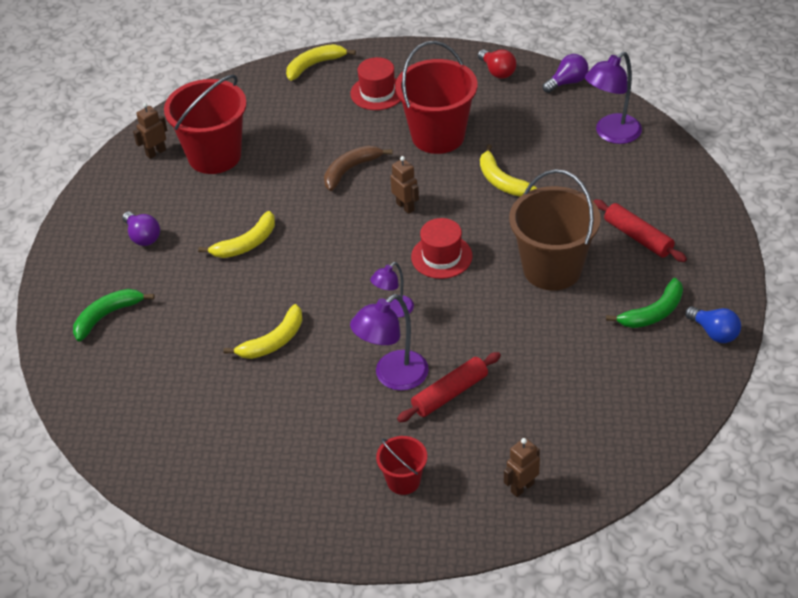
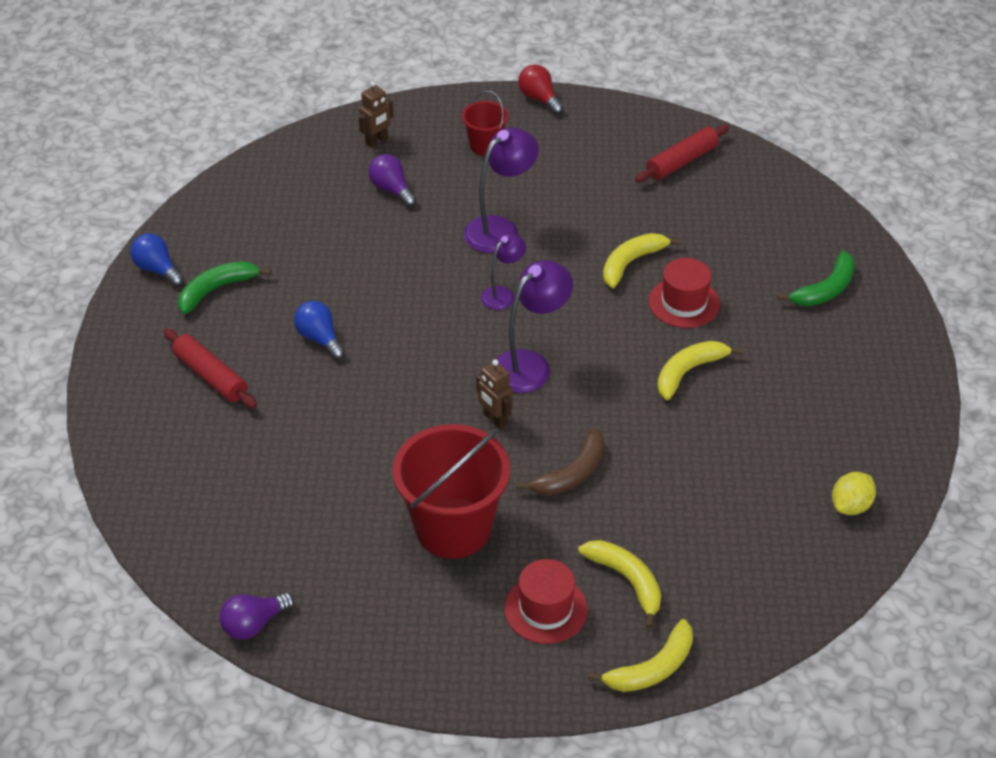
camera: 175 degrees right, 0 degrees up
(142, 237) = (821, 382): purple light bulb -> purple light bulb (391, 190)
(155, 152) = (851, 506): brown robot -> yellow lemon
(214, 156) = (765, 499): red bucket -> none
(441, 256) = (449, 354): red hat -> red hat (684, 303)
(450, 393) = (441, 214): red rolling pin -> red rolling pin (681, 161)
(497, 71) = (359, 648): red light bulb -> red light bulb (539, 99)
(502, 181) = (368, 454): yellow banana -> yellow banana (627, 581)
(552, 269) = (320, 338): brown bucket -> blue light bulb
(611, 134) = (208, 527): purple lamp -> purple lamp (530, 365)

